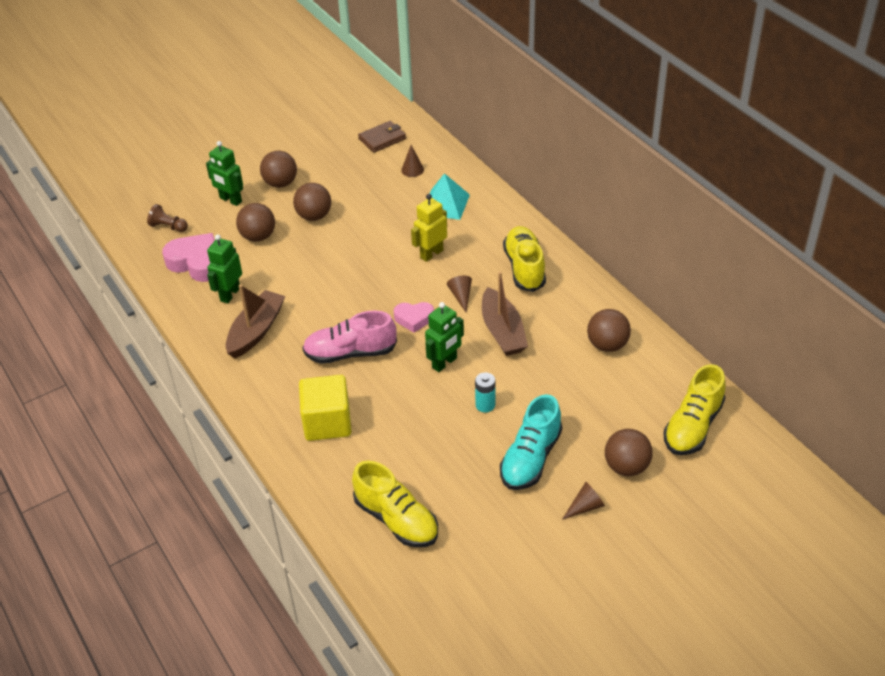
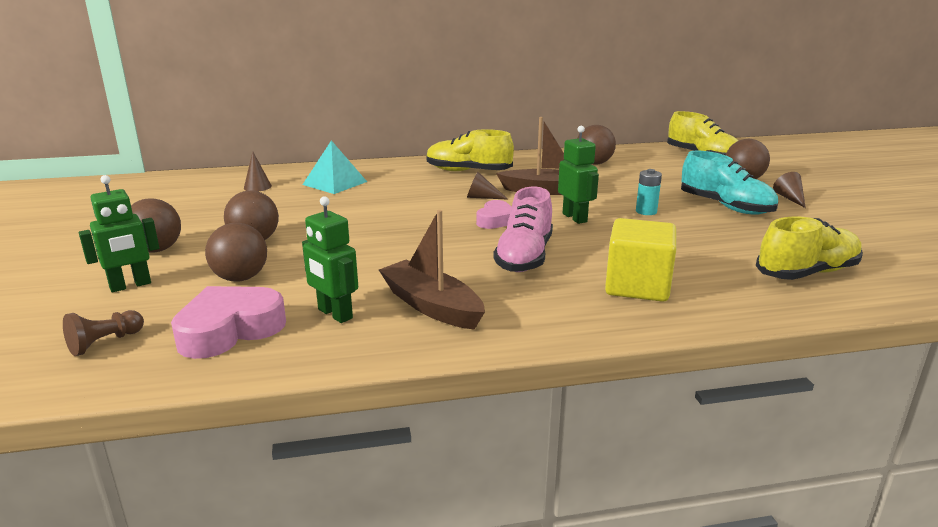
camera: 70 degrees left, 20 degrees down
(382, 139) = (180, 191): brown wallet -> none
(431, 254) = (403, 199): yellow robot -> none

